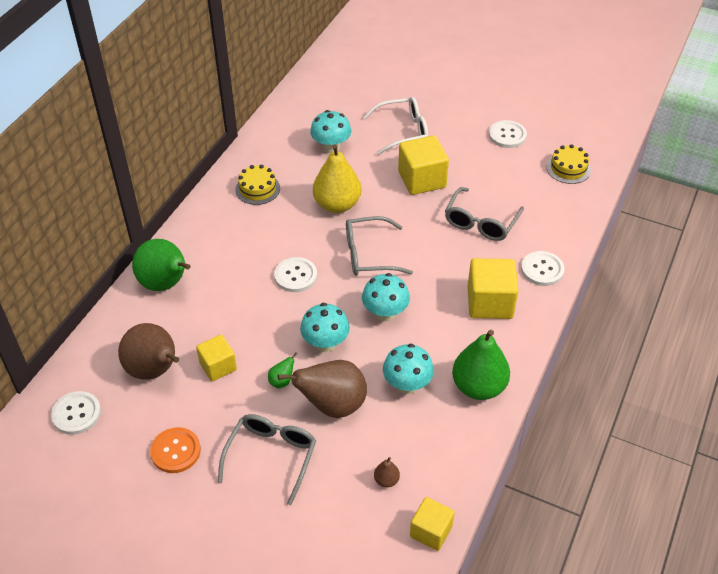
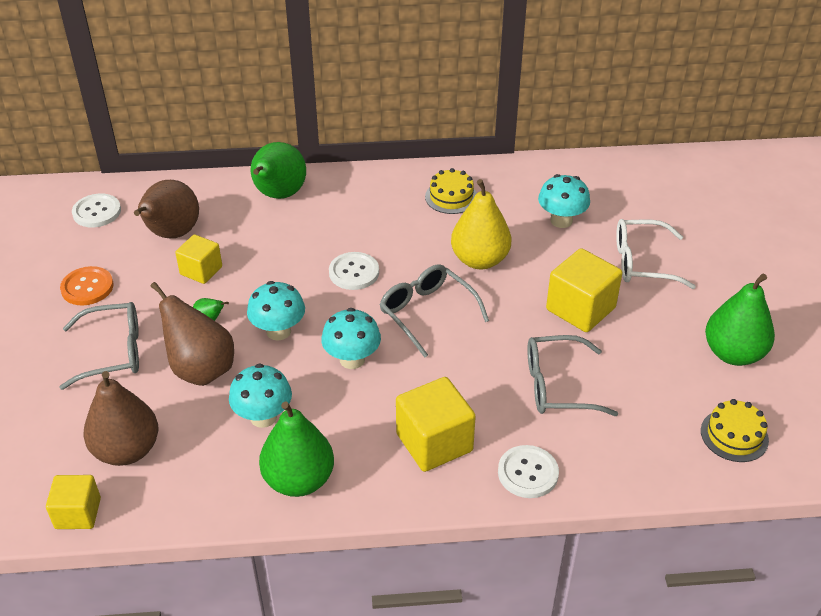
camera: 60 degrees right, 5 degrees down
(386, 480) = (127, 450): brown pear -> brown pear, size x2.36
(402, 131) = (643, 262): white glasses -> white glasses turned 135 degrees clockwise
(507, 135) = (733, 354): white button -> green pear

